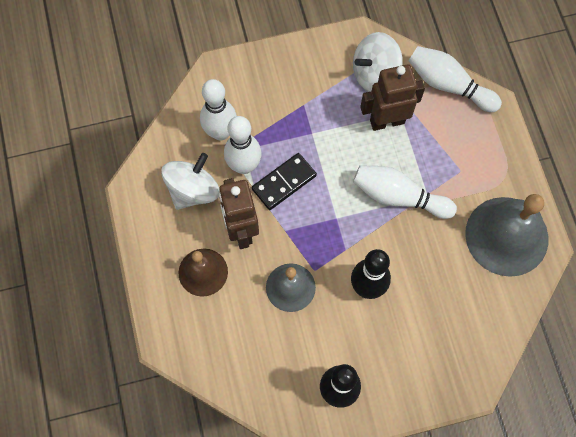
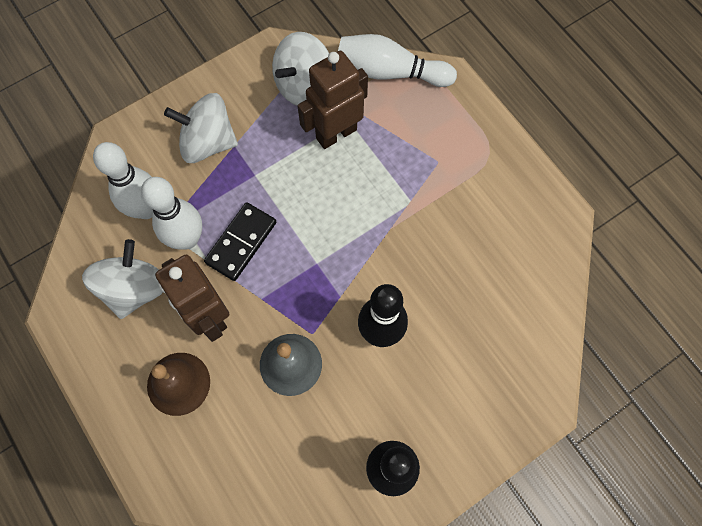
camera: 20 degrees left, 0 degrees up
(284, 95) = (208, 142): none -> white spinning top
(398, 197) = (379, 214): white bowling pin -> none
(506, 236) = (516, 217): grey bell -> none

